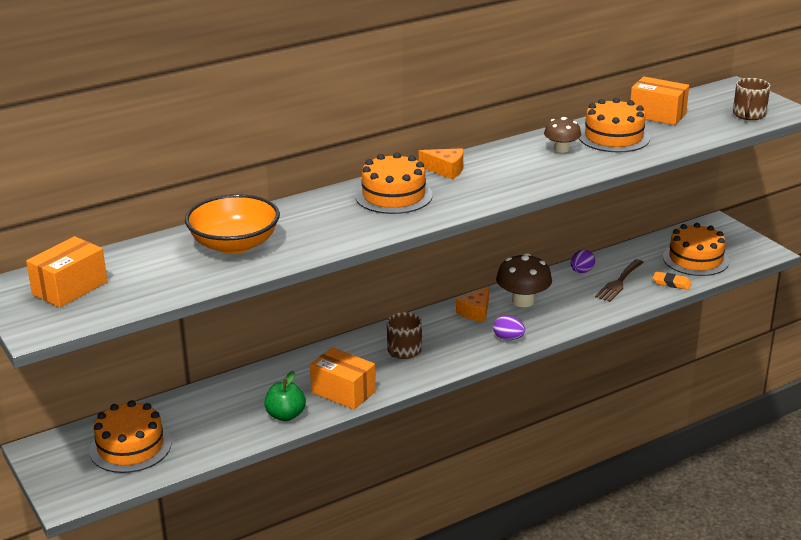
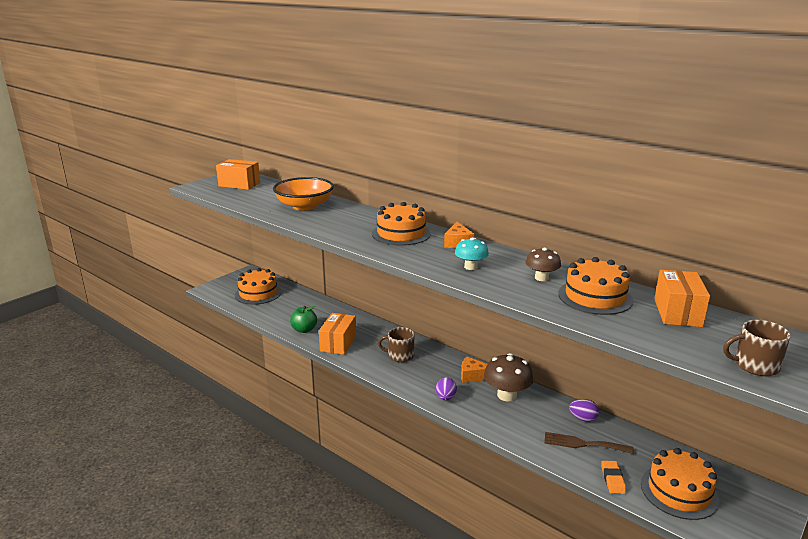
camera: 70 degrees right, 5 degrees down
(516, 176) = (470, 267): none -> turquoise mushroom

